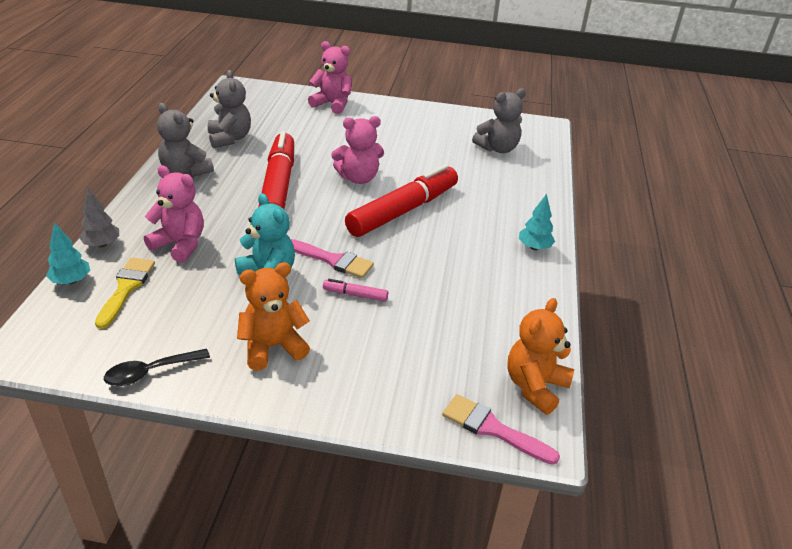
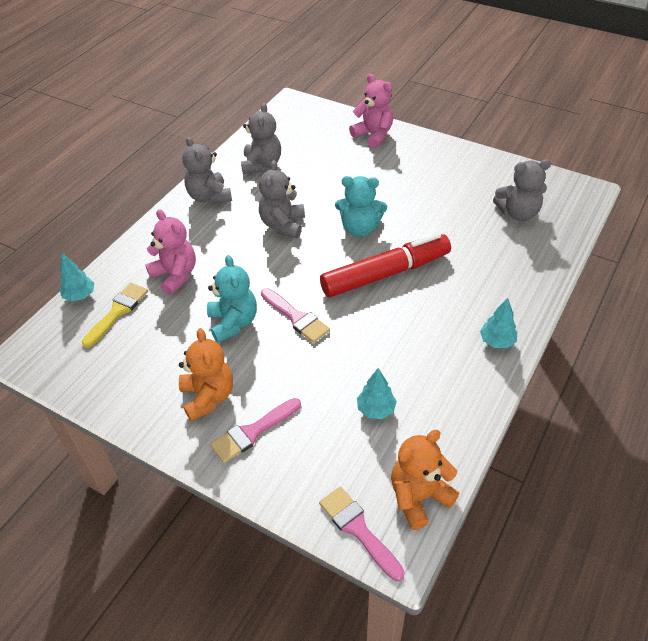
camera: 25 degrees right, 10 degrees up
(102, 244) = (115, 263): grey tree -> none
(150, 372) = (105, 398): black spoon -> none
(273, 347) = (208, 397): orange teddy bear -> orange teddy bear turned 75 degrees clockwise
(278, 185) = (283, 225): red marker -> grey teddy bear
(338, 368) = (252, 432): none -> pink brush
(355, 295) = (300, 359): pink marker -> none
(358, 178) = (360, 228): pink teddy bear -> turquoise teddy bear
(454, 322) = (376, 409): none -> turquoise tree

